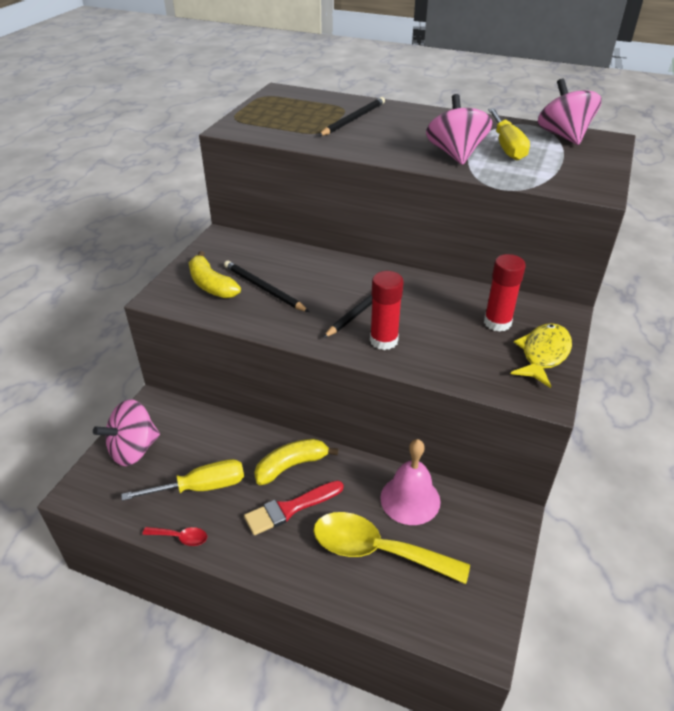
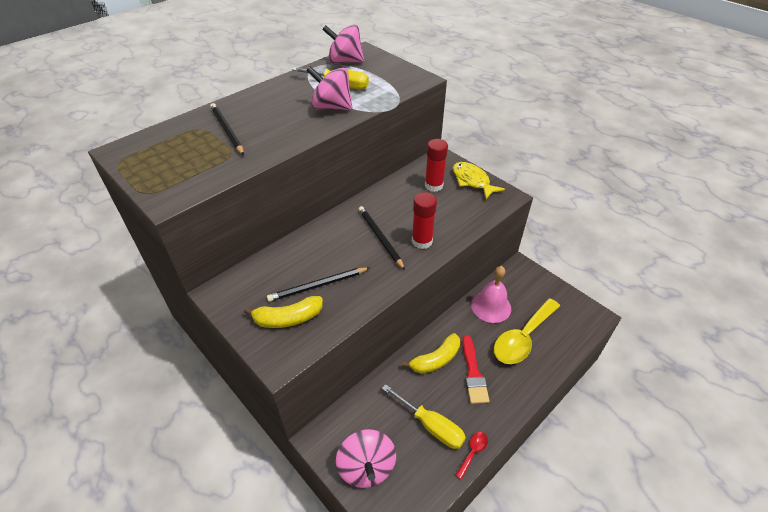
camera: 65 degrees left, 5 degrees up
(200, 487) = (430, 425): yellow screwdriver -> yellow screwdriver turned 120 degrees clockwise
(291, 466) = (436, 359): yellow banana -> yellow banana turned 120 degrees counterclockwise

